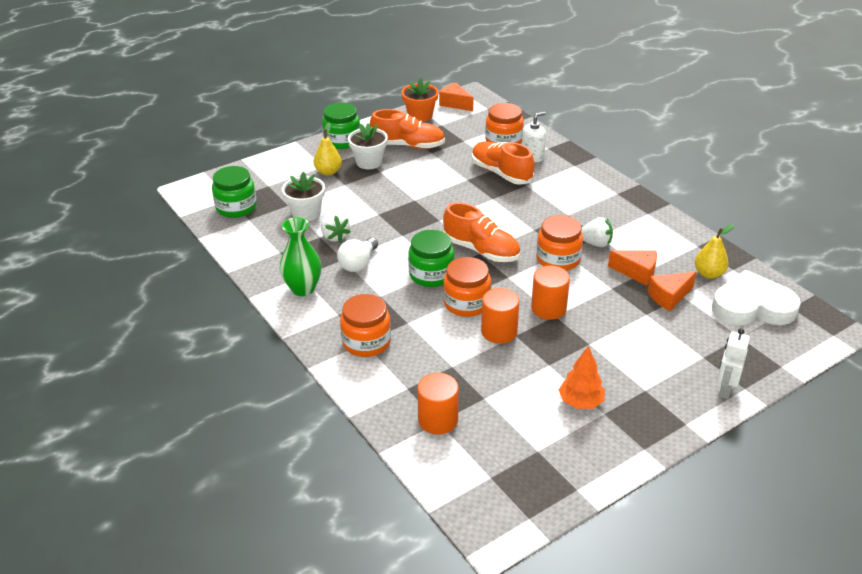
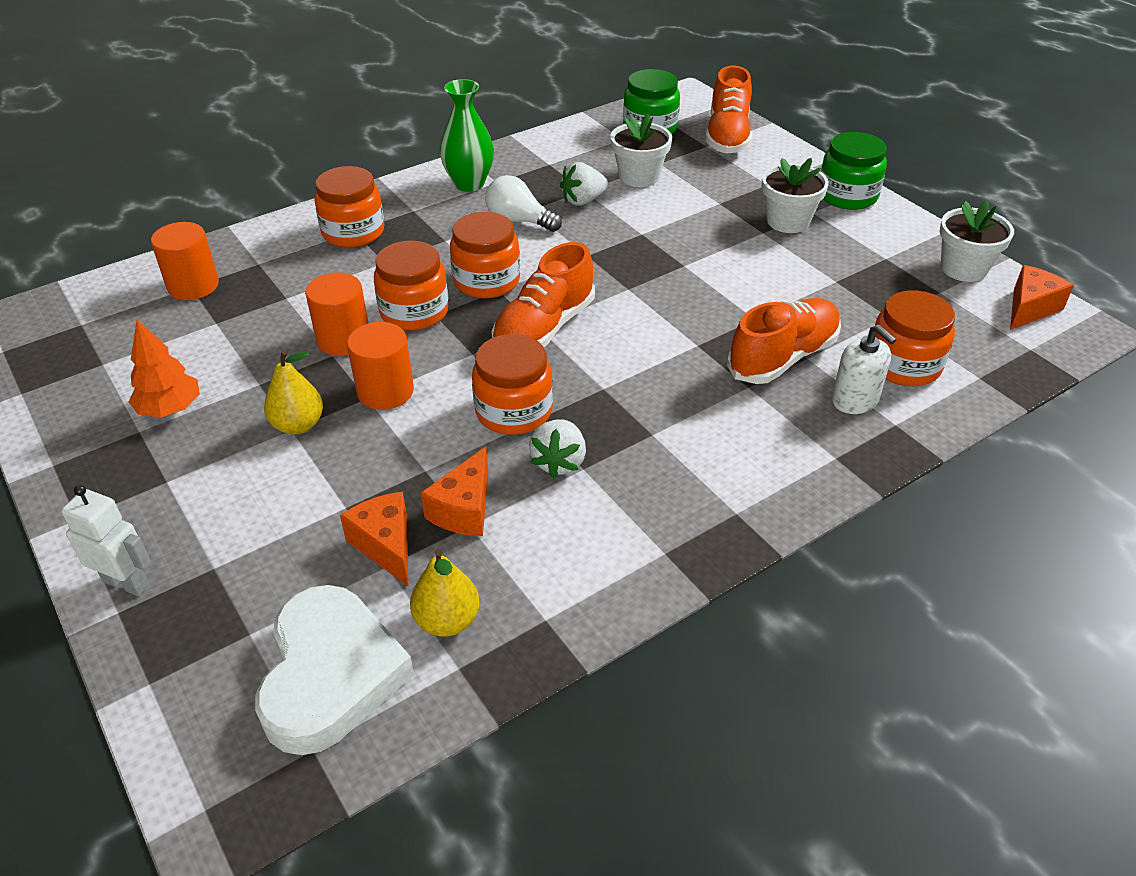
camera: 90 degrees right, 5 degrees up
(328, 172) = (751, 188): yellow pear -> yellow pear (298, 425)
(408, 145) = (852, 257): orange shoe -> orange shoe (727, 136)
(420, 116) = (963, 268): orange flower pot -> white flower pot
(431, 274) = (486, 281): green jar -> orange jar

